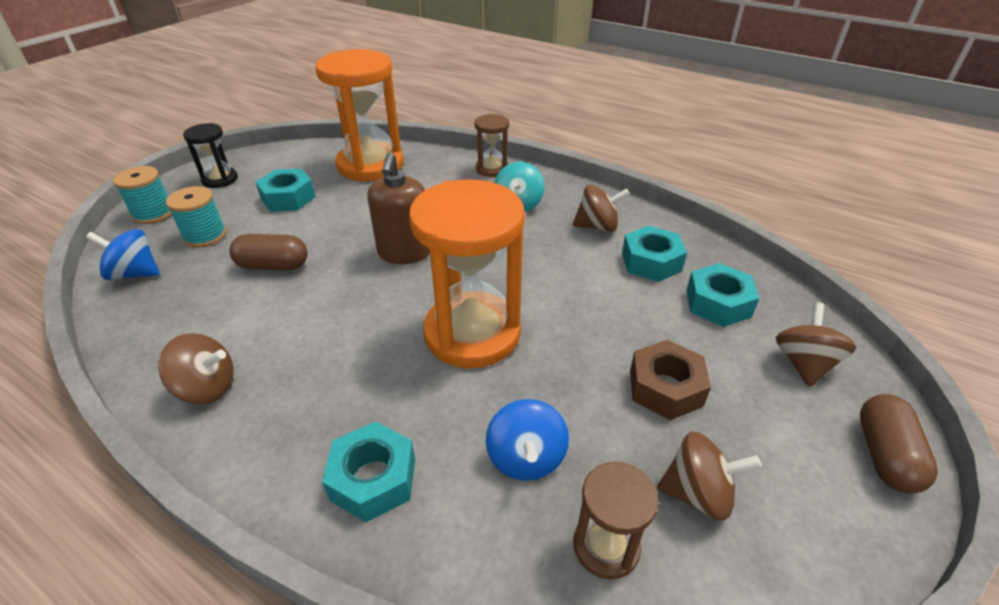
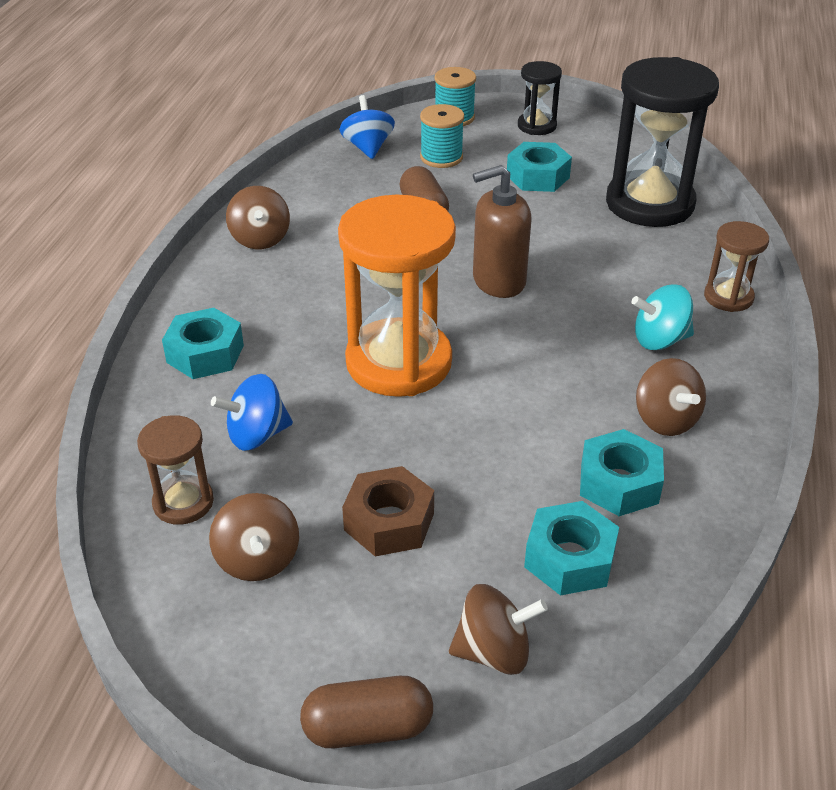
camera: 70 degrees right, 0 degrees up
(370, 165) = (649, 204): orange hourglass -> black hourglass

